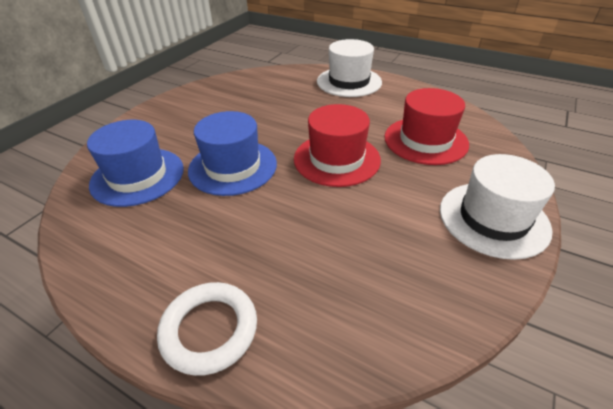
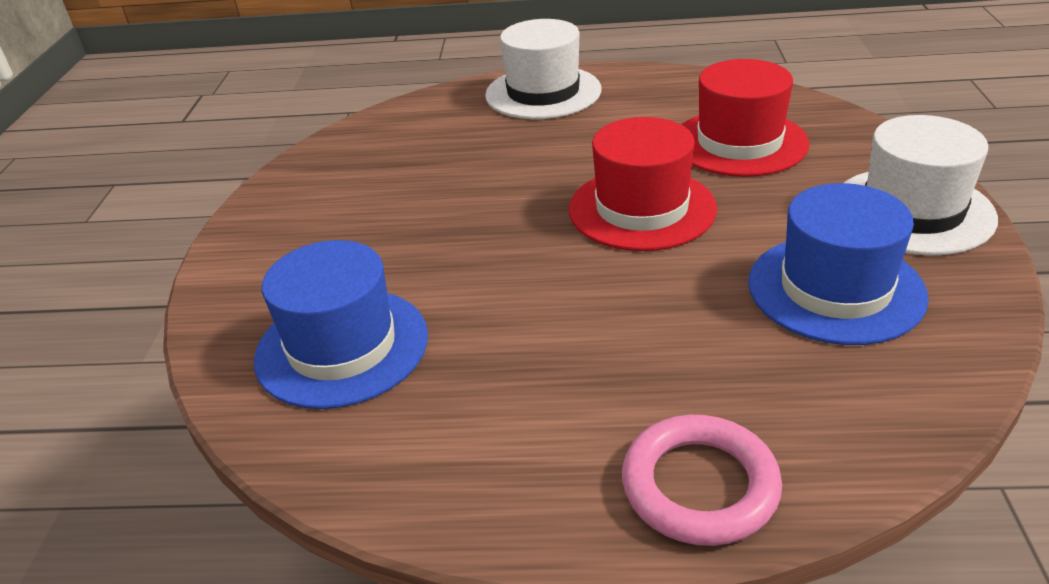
camera: 25 degrees left, 5 degrees down
(209, 330) = (699, 486): white ring -> pink ring
(233, 167) = (493, 275): blue hat -> blue hat (835, 289)

